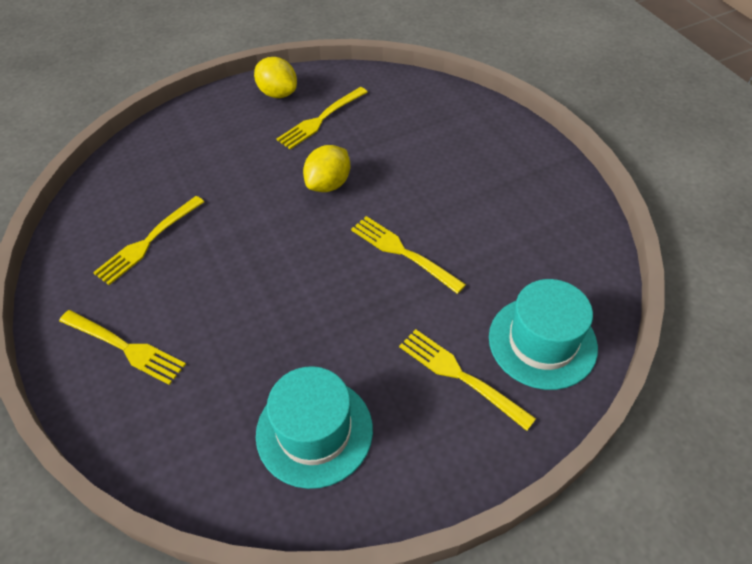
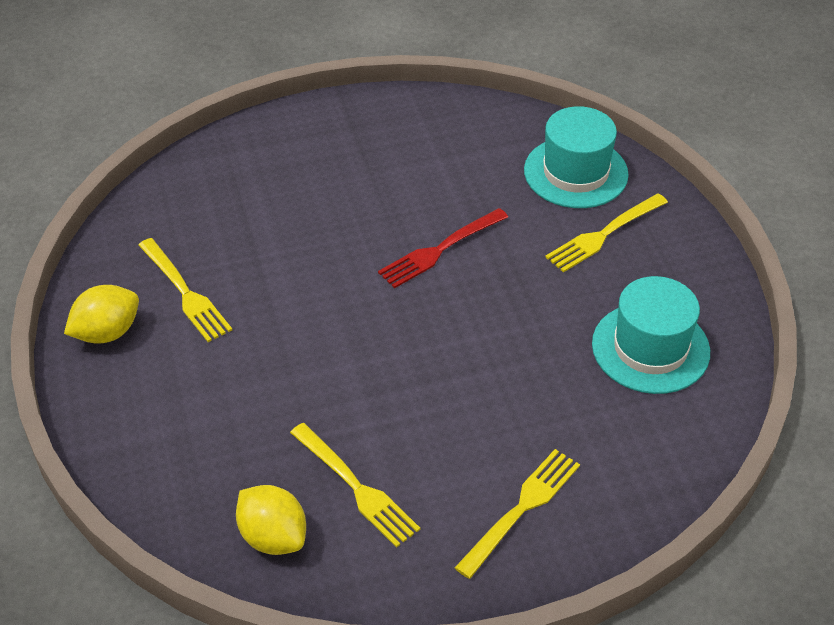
camera: 80 degrees left, 5 degrees down
(328, 184) = (311, 299): yellow lemon -> yellow lemon (273, 537)
(403, 252) = (440, 250): yellow fork -> red fork

